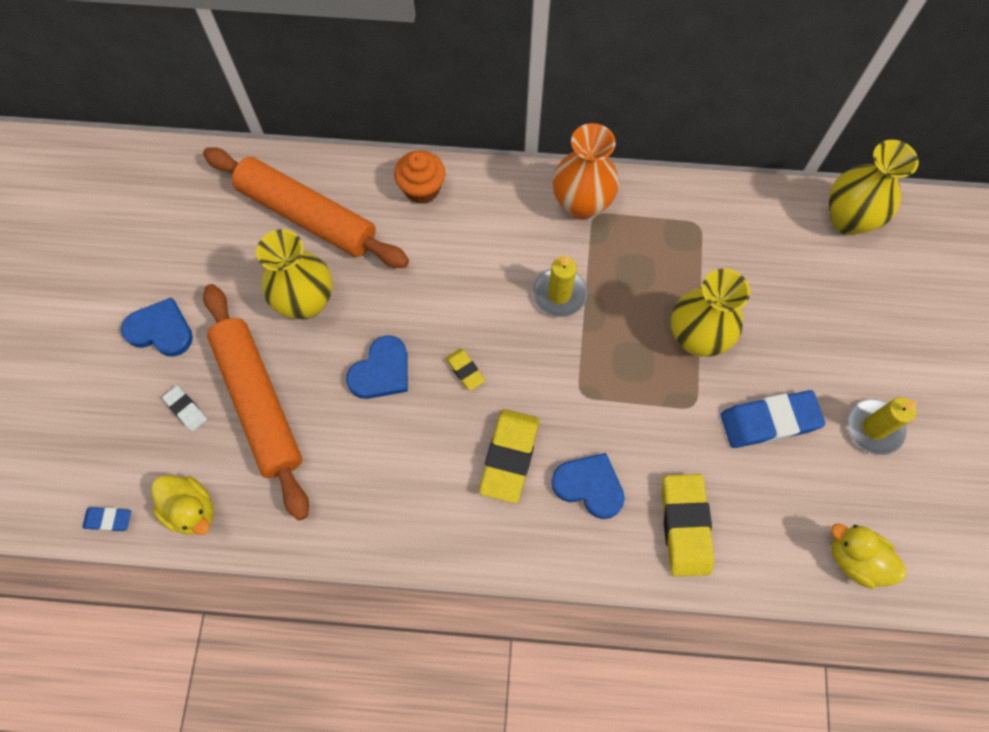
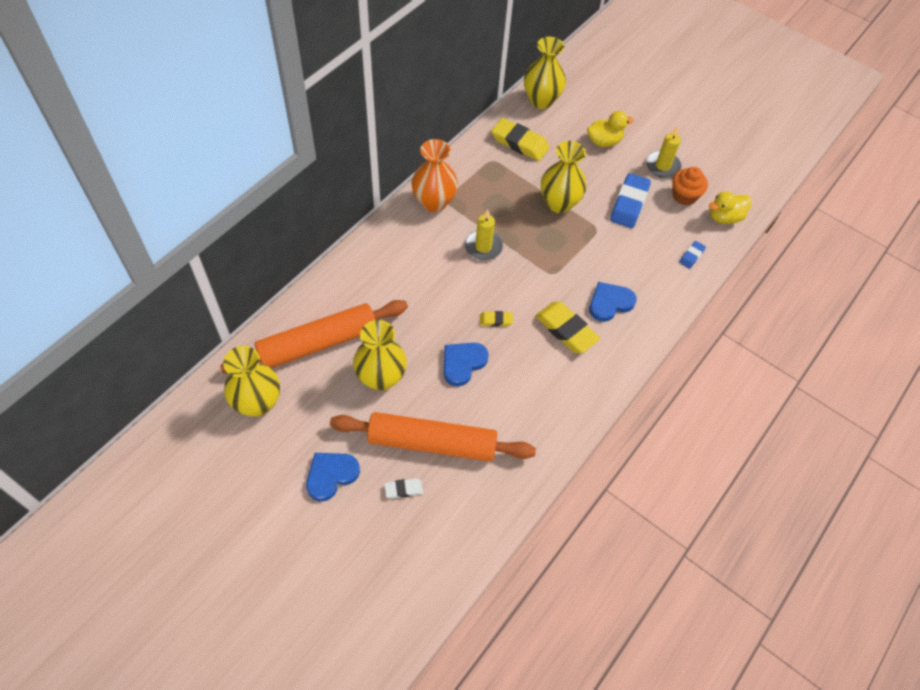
camera: 60 degrees left, 10 degrees down
(108, 520) = (449, 579): blue eraser -> blue eraser (691, 256)
(192, 510) = (478, 522): yellow duck -> yellow duck (604, 141)
(201, 211) = (258, 403): none -> yellow vase
(381, 371) = (463, 363): blue heart -> blue heart turned 120 degrees counterclockwise
(422, 189) = (354, 272): orange cupcake -> orange cupcake (684, 196)
(685, 526) = (661, 274): yellow eraser -> yellow eraser (519, 143)

